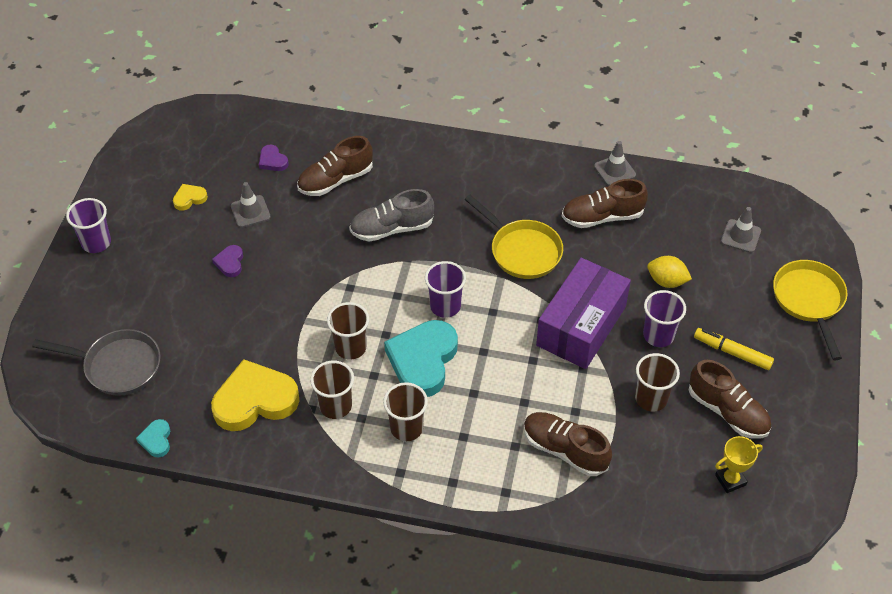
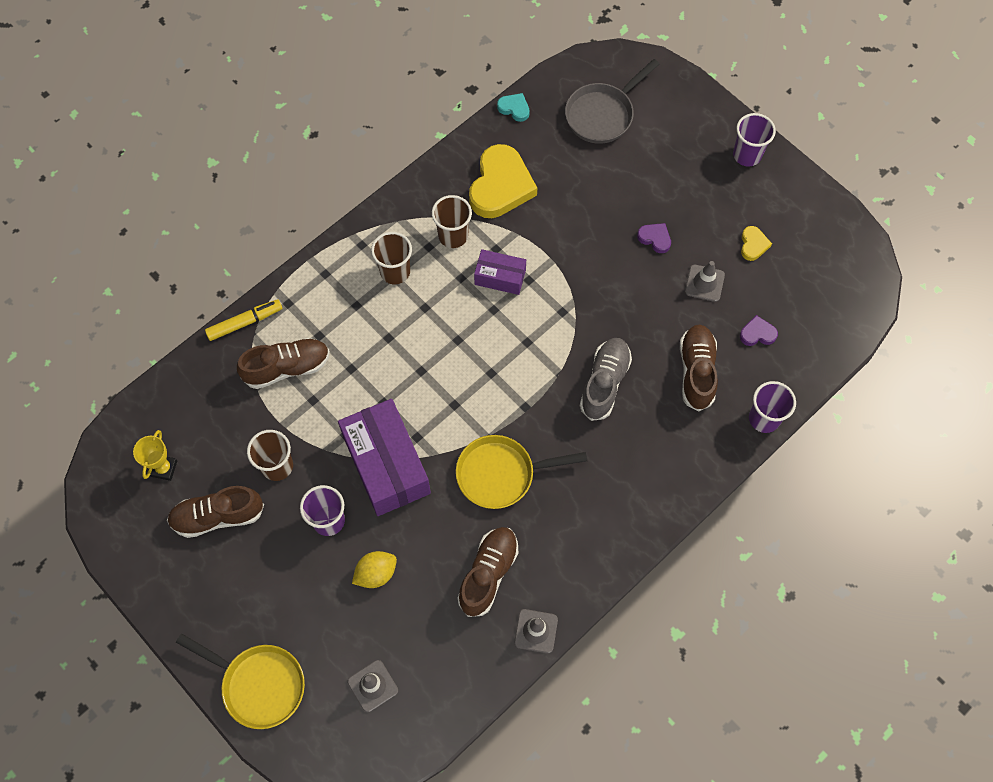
camera: 125 degrees right, 15 degrees up
(351, 347) = (500, 277): brown cup -> purple box
(423, 360) = (447, 321): turquoise heart -> none
(445, 306) = (488, 372): purple cup -> purple cup (764, 418)
(732, 352) = (265, 568): yellow marker -> yellow marker (245, 322)

